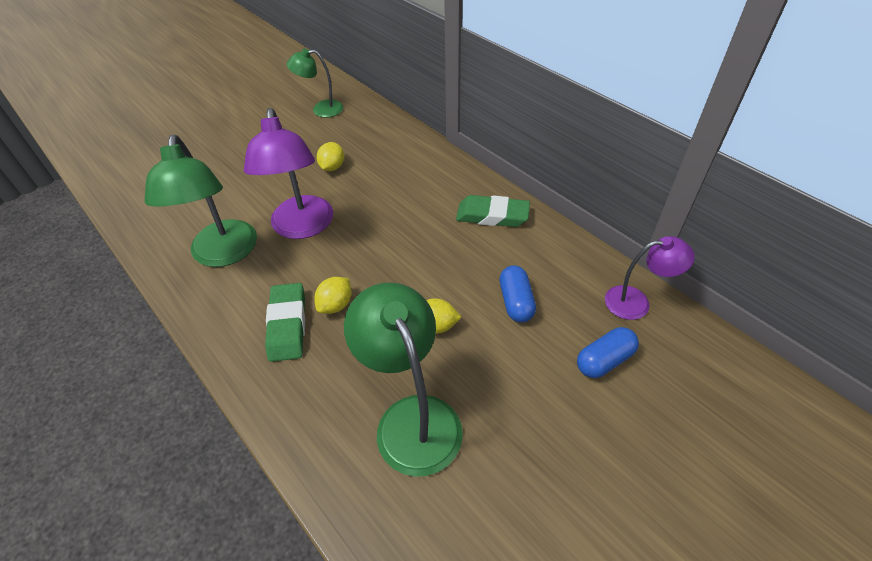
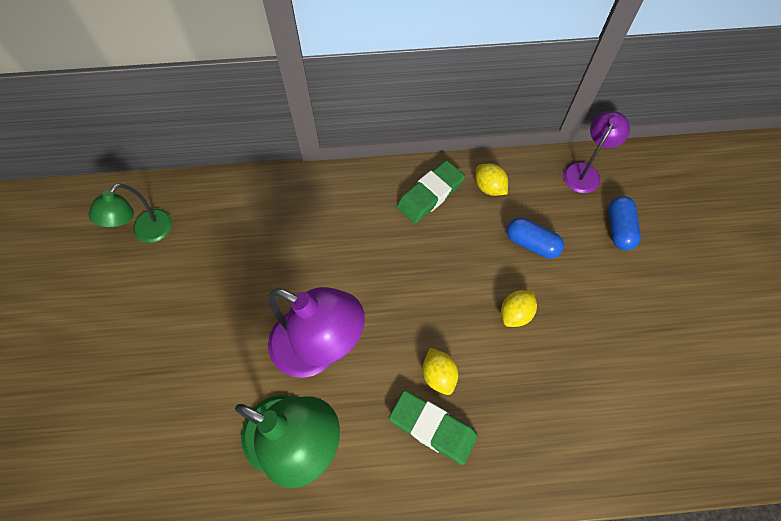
camera: 55 degrees left, 15 degrees up
(332, 167) = (253, 275): yellow lemon -> yellow lemon (489, 187)
(411, 417) = (588, 384): green lamp -> none

